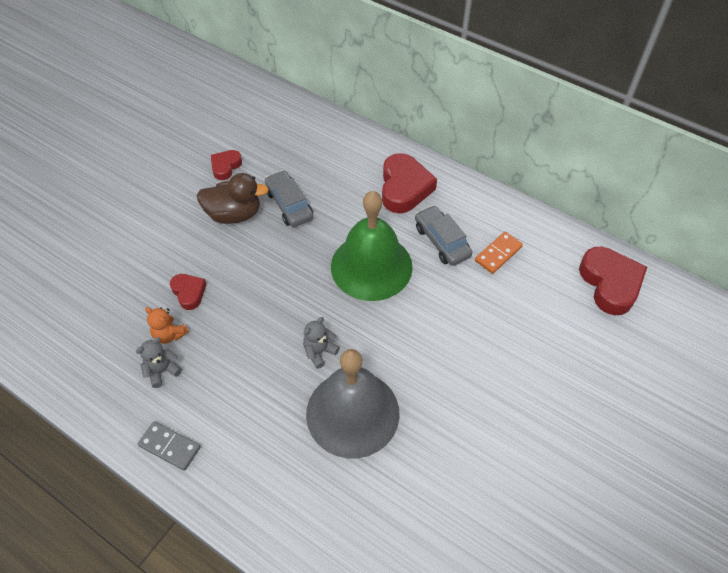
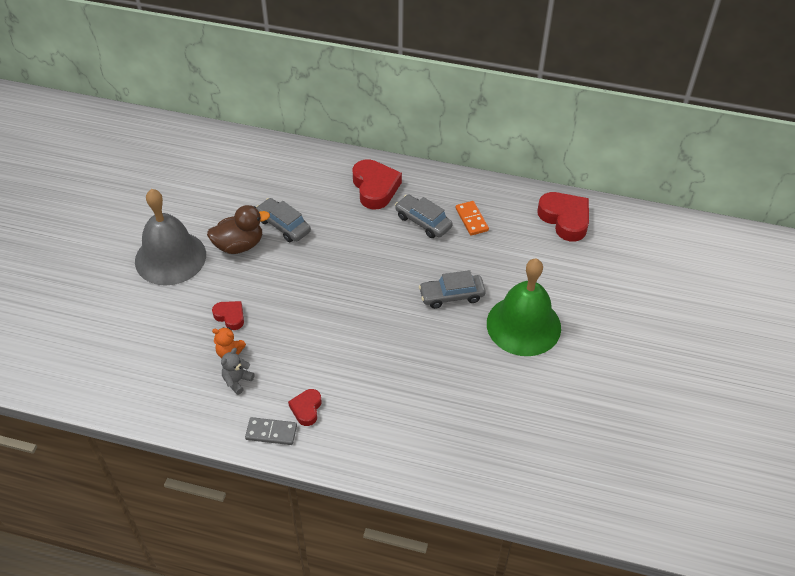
camera: 20 degrees left, 5 degrees down
(225, 166) = (212, 208): red heart -> red heart (306, 409)
(319, 352) = (360, 330): grey teddy bear -> none
(352, 413) = (406, 366): grey bell -> grey bell (170, 257)
(371, 266) = (374, 255): green bell -> green bell (523, 325)
(439, 340) = (451, 295): none -> grey car
(498, 254) = (471, 219): orange domino -> orange domino turned 45 degrees counterclockwise

